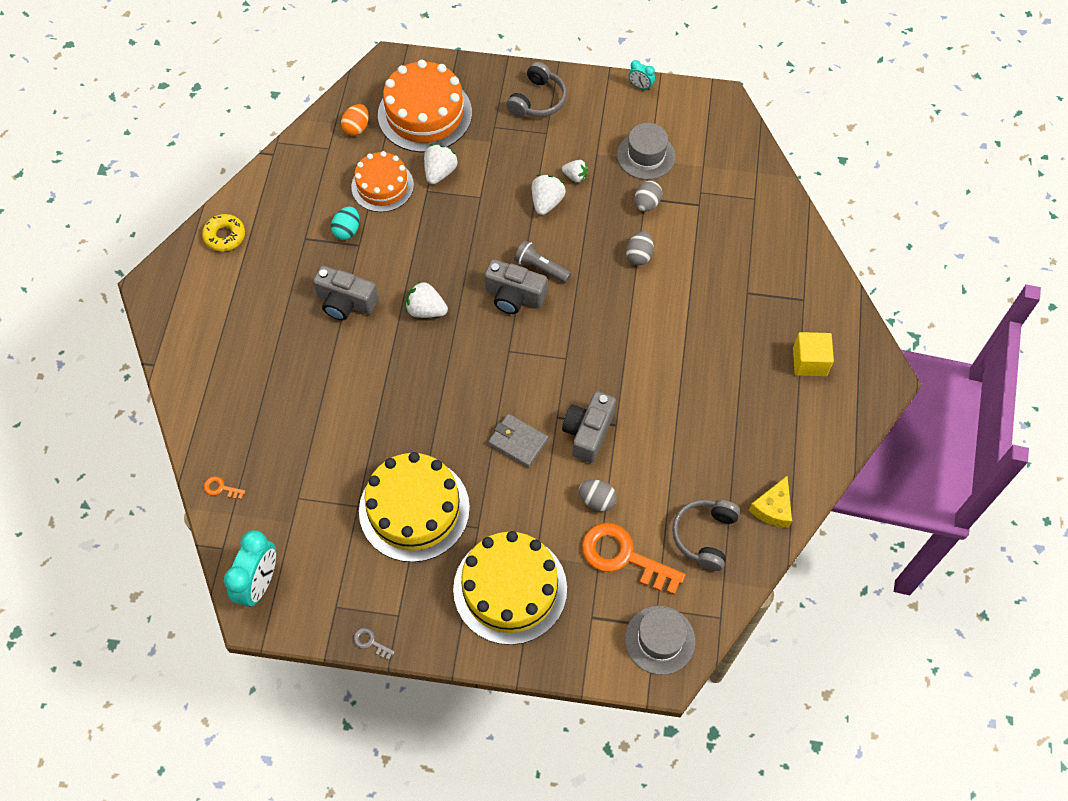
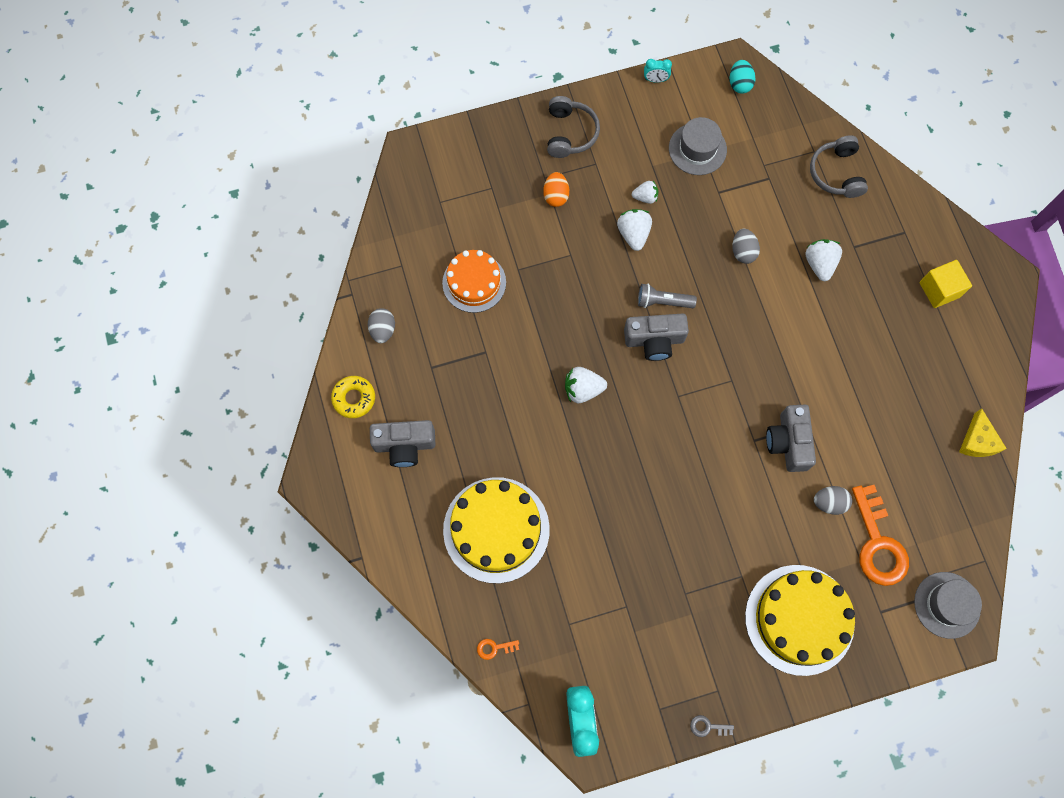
camera: 25 degrees left, 10 degrees up
(346, 302) = (505, 415): grey camera -> grey camera (405, 445)
(347, 230) = (466, 342): turquoise egg -> turquoise egg (739, 84)
(356, 128) = (416, 233): orange egg -> orange egg (556, 195)
(414, 509) = (677, 586): yellow cake -> yellow cake (496, 529)
(425, 114) = (473, 191): orange cake -> none
(440, 172) = (520, 245): white strawberry -> white strawberry (819, 264)
(518, 442) = (733, 479): grey wallet -> none
(623, 556) = (878, 544): orange key -> orange key turned 105 degrees counterclockwise
(646, 204) = (723, 197): grey egg -> grey egg (383, 330)
(704, 536) = (935, 493): grey headphones -> grey headphones (836, 173)

